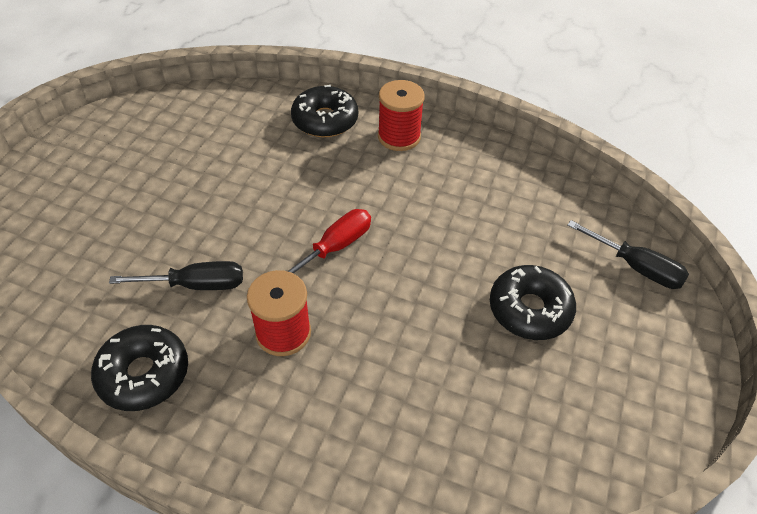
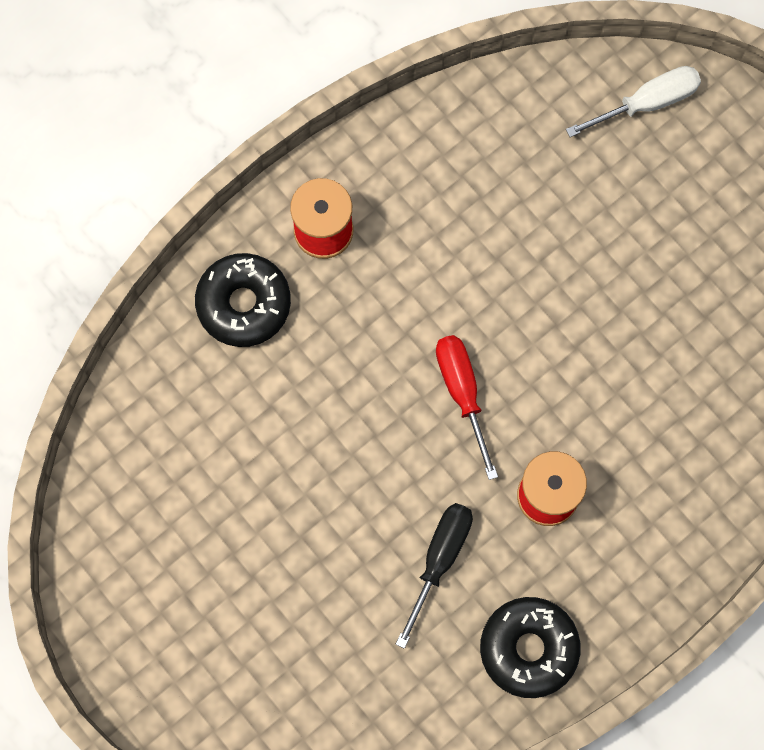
camera: 60 degrees left, 25 degrees up
(529, 309) = (642, 242): black donut -> none
(635, 267) = (646, 103): black screwdriver -> white screwdriver

